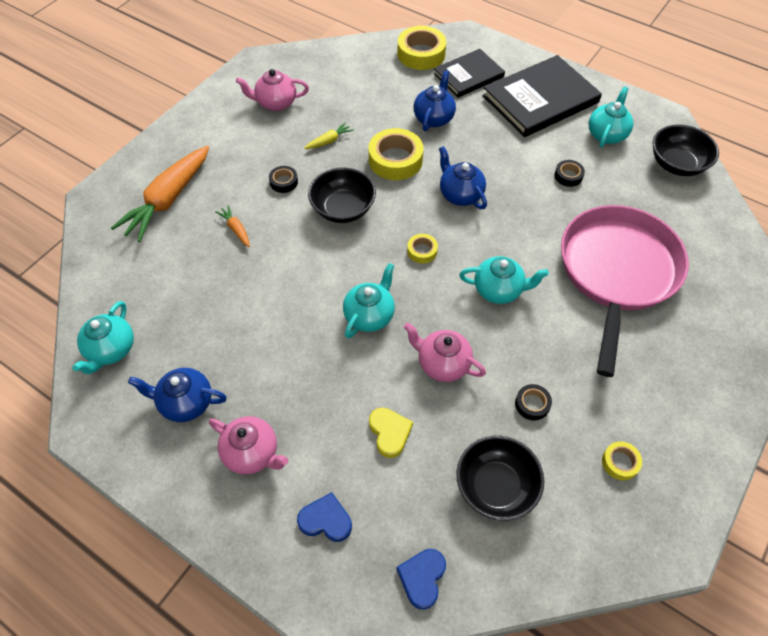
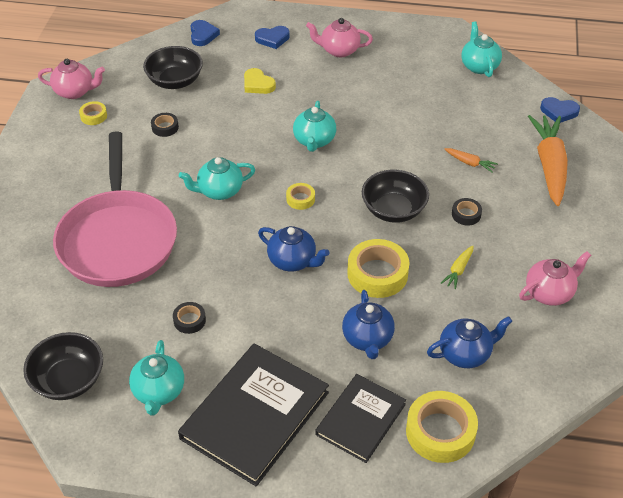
camera: 155 degrees right, 10 degrees down
(96, 253) = (559, 112): none -> blue heart
(186, 403) = (402, 58): blue teapot -> blue teapot (465, 353)
(442, 364) = (241, 130): pink teapot -> pink teapot (75, 91)

